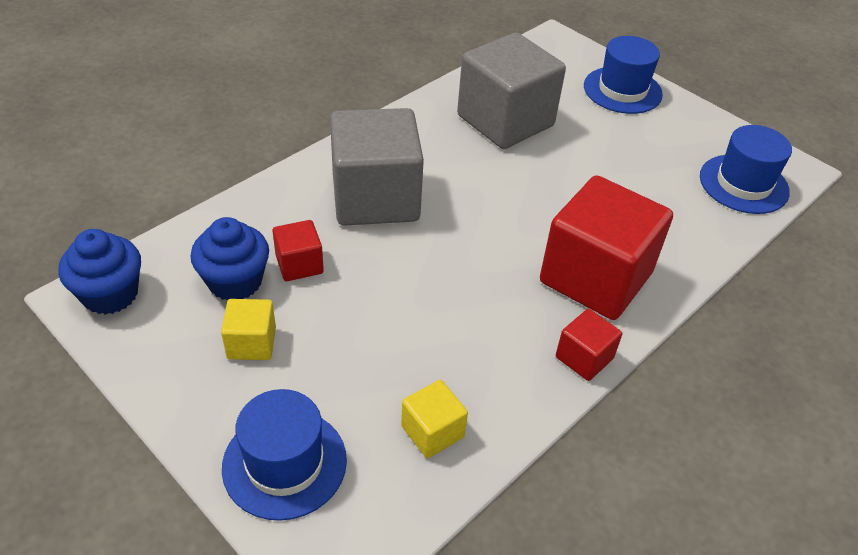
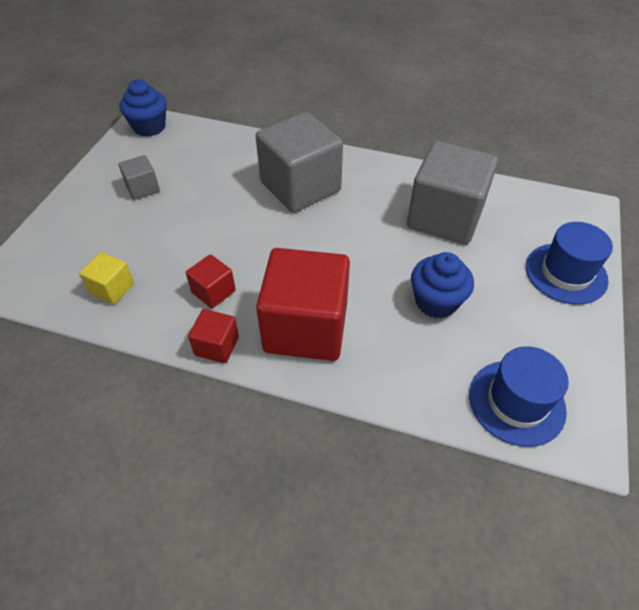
camera: 65 degrees right, 5 degrees up
(235, 282) = (186, 163): blue cupcake -> blue cupcake (436, 302)
(251, 343) = (143, 188): yellow cube -> grey cube
(284, 463) = (63, 236): blue hat -> none
(299, 264) = (216, 180): red cube -> red cube (213, 291)

